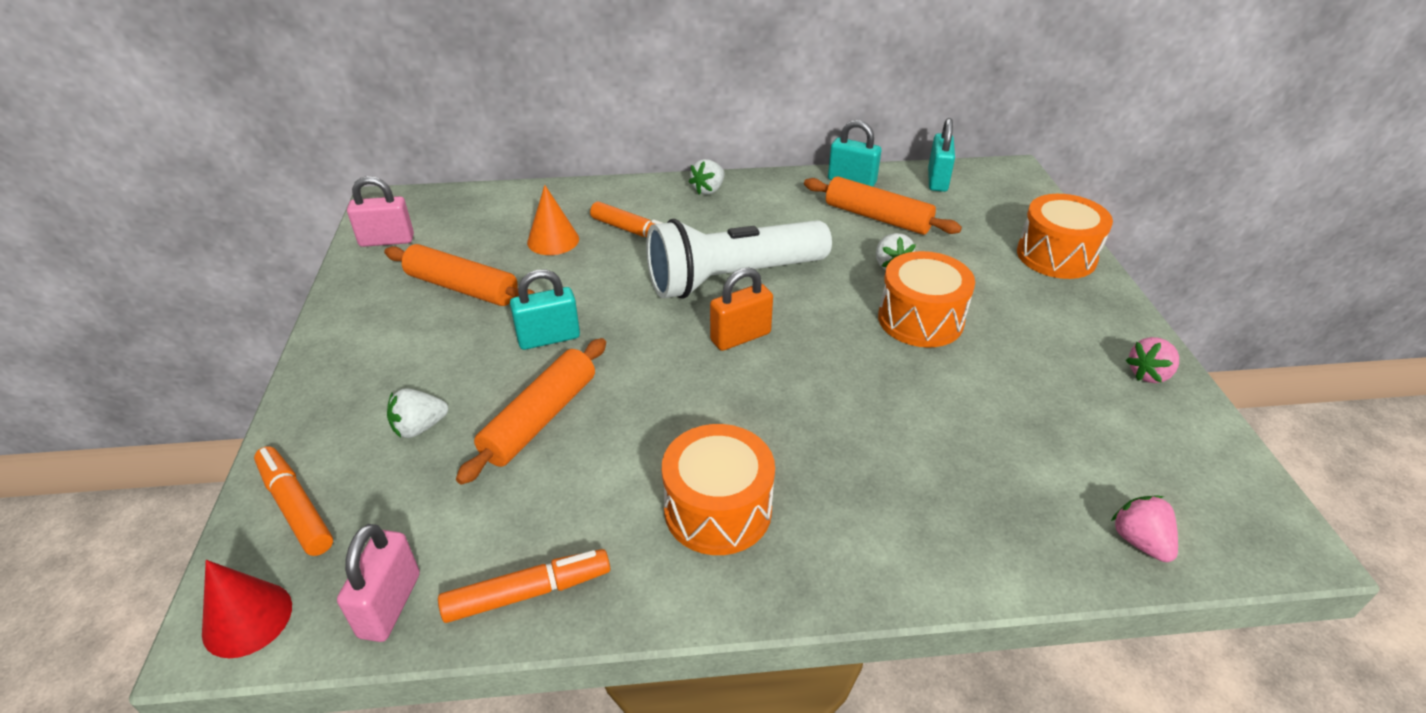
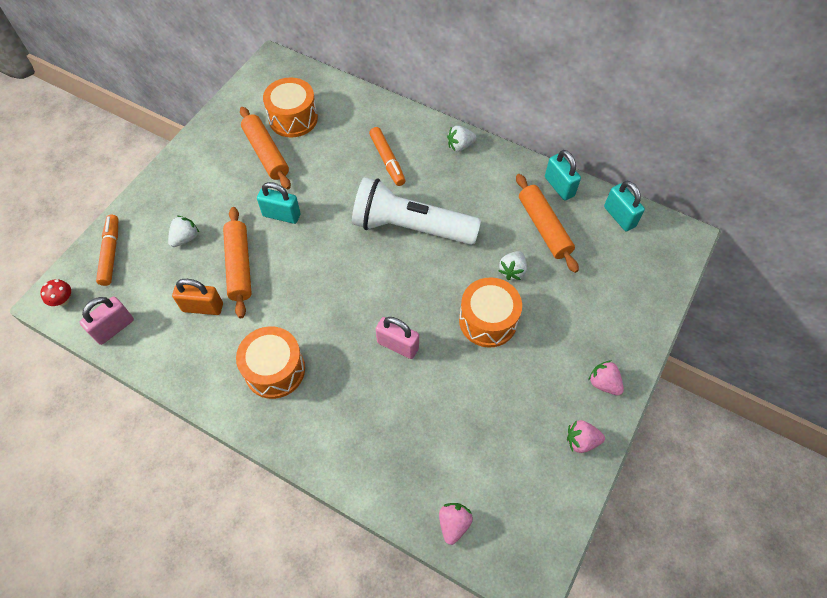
camera: 35 degrees right, 20 degrees up
(247, 619) = (63, 300): red cone -> red mushroom
(387, 240) = (254, 95): pink padlock -> pink padlock (398, 345)
(419, 427) = (185, 238): white strawberry -> white strawberry turned 120 degrees clockwise
(527, 593) = (166, 358): orange marker -> none
(540, 419) = (239, 266): orange rolling pin -> orange rolling pin turned 75 degrees counterclockwise
(553, 240) = (337, 141): orange cone -> none
(740, 337) = (377, 272): orange padlock -> orange padlock (203, 307)
(937, 180) = (619, 217): turquoise padlock -> turquoise padlock turned 75 degrees counterclockwise
(1056, 256) = (628, 325): orange drum -> orange drum (293, 118)
(1100, 313) = (603, 383): none -> pink strawberry

